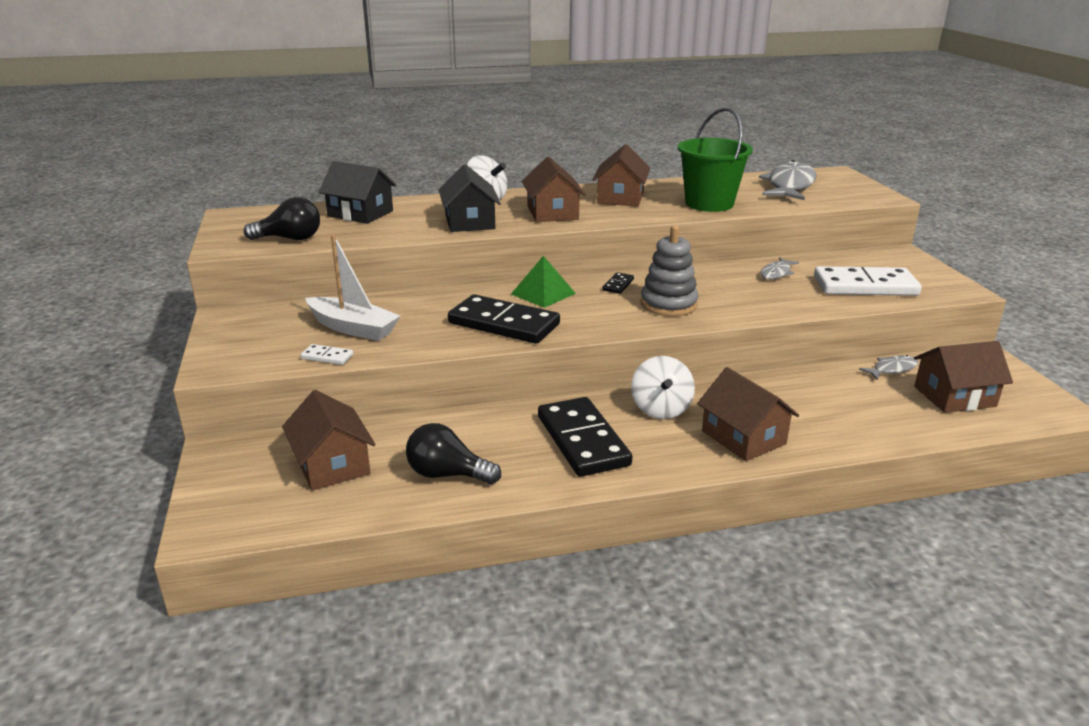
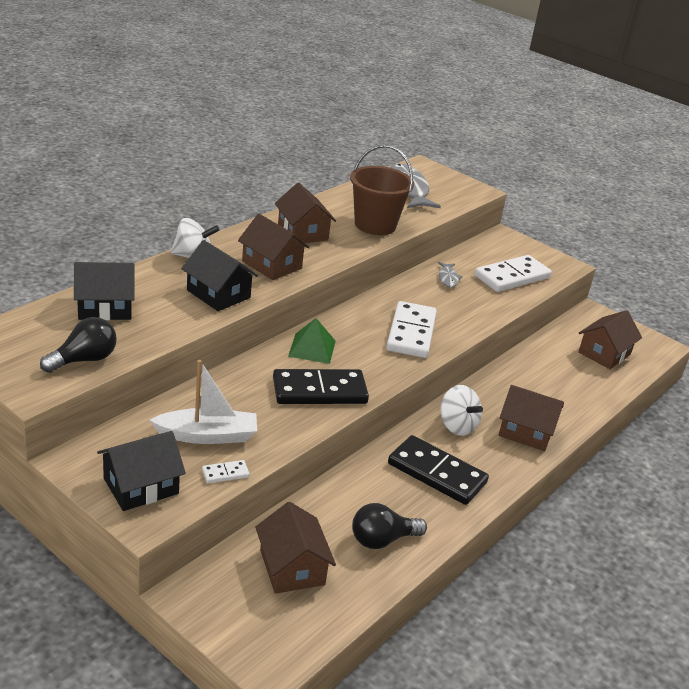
camera: 40 degrees left, 5 degrees up
(248, 345) = (141, 486): none -> black house
(332, 464) = (292, 567): brown house -> brown house turned 45 degrees clockwise
(618, 285) = (356, 322): black domino -> none
(668, 304) = (411, 333): grey stacking toy -> white domino
(709, 203) = (375, 225): green bucket -> brown bucket
(892, 369) = (555, 341): grey fish -> none

